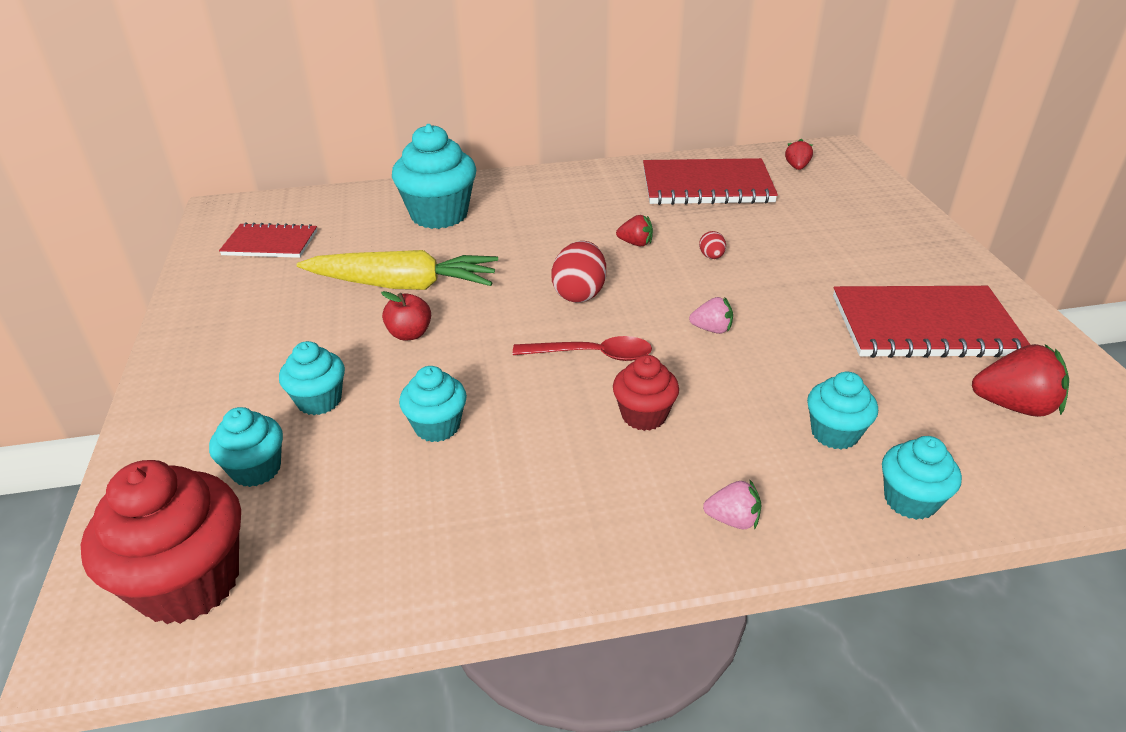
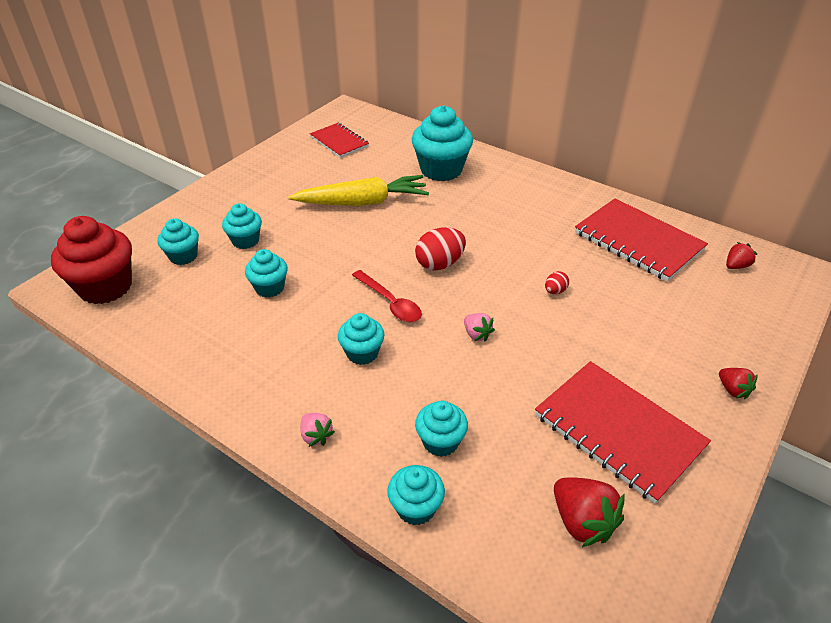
camera: 45 degrees right, 5 degrees up
(403, 285) = (362, 202): yellow carrot -> yellow carrot turned 60 degrees counterclockwise
(409, 334) = (327, 232): red apple -> none
(635, 243) = (522, 253): red strawberry -> red strawberry (732, 390)
(644, 415) = (362, 353): red cupcake -> turquoise cupcake

